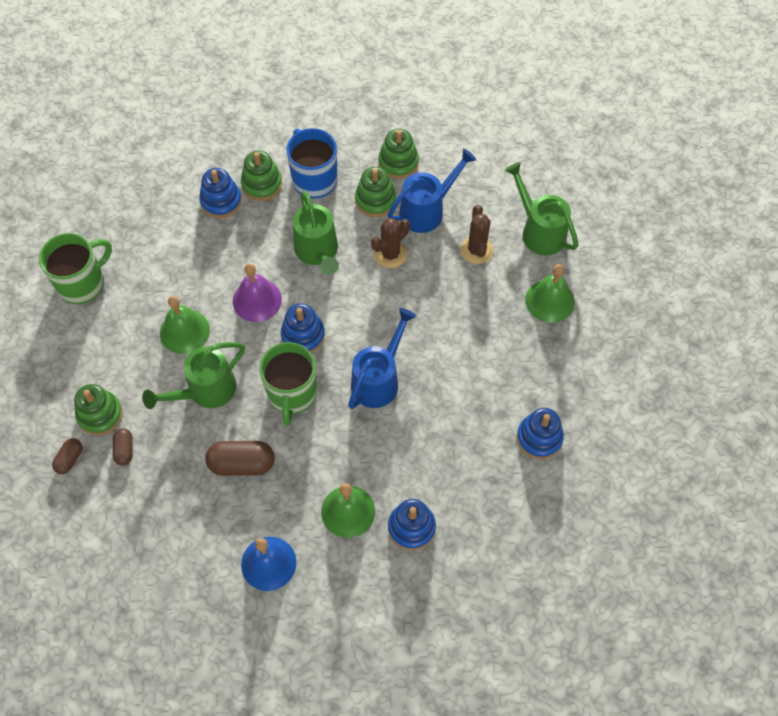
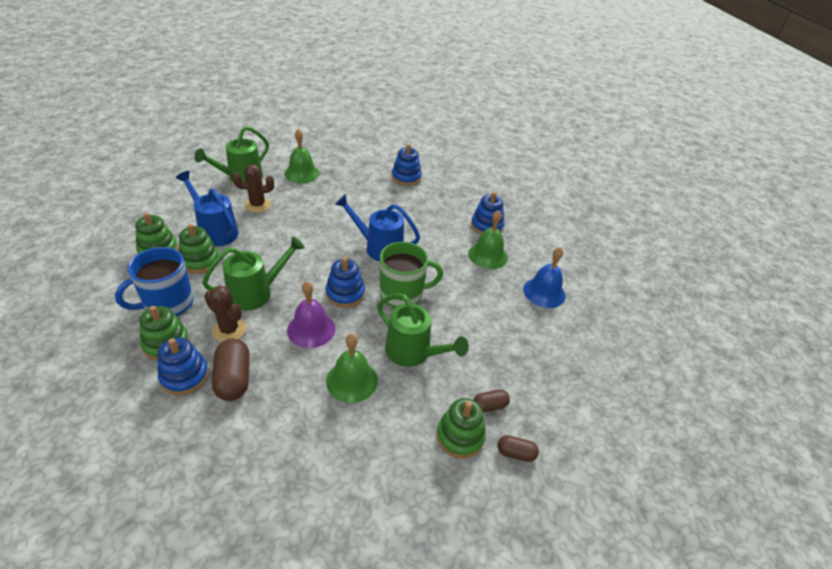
camera: 105 degrees left, 20 degrees down
(82, 283) = (297, 498): green mug -> none
(242, 464) = (473, 318): brown capsule -> brown capsule (233, 379)
(390, 254) = (260, 248): brown cactus -> brown cactus (229, 330)

